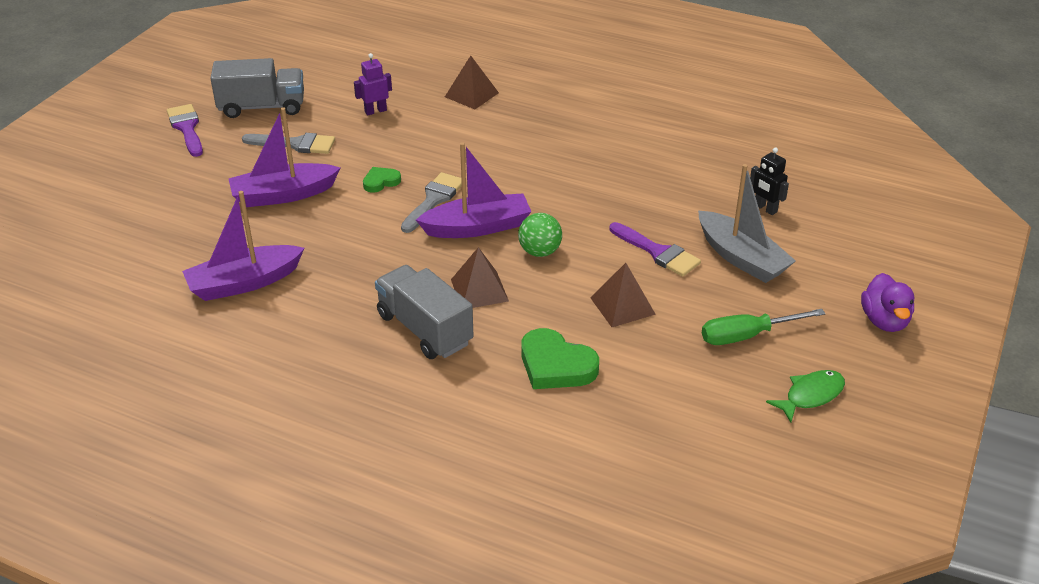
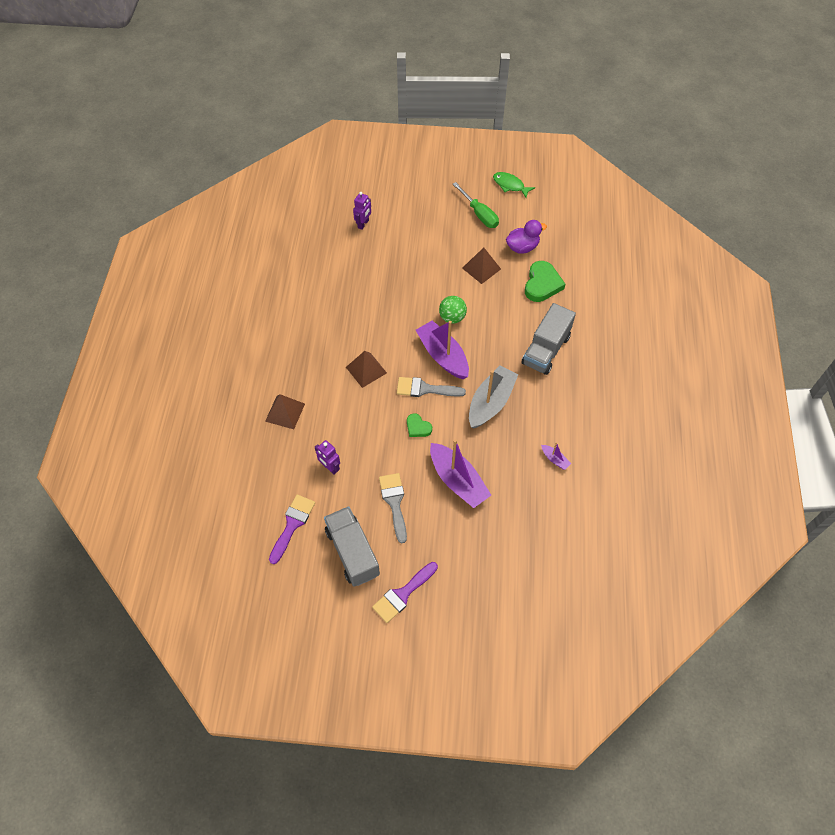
camera: 110 degrees left, 20 degrees up
(244, 283) = (554, 459): purple boat -> purple boat, size x0.44
(479, 290) = (500, 335): brown pyramid -> brown pyramid (366, 370)
(658, 252) = (427, 263): purple brush -> purple brush (292, 524)
(741, 258) = (415, 227): grey boat -> grey boat (490, 402)
(765, 208) = (363, 224): black robot -> purple robot
(884, 321) = (441, 165): purple duck -> purple duck (522, 247)

